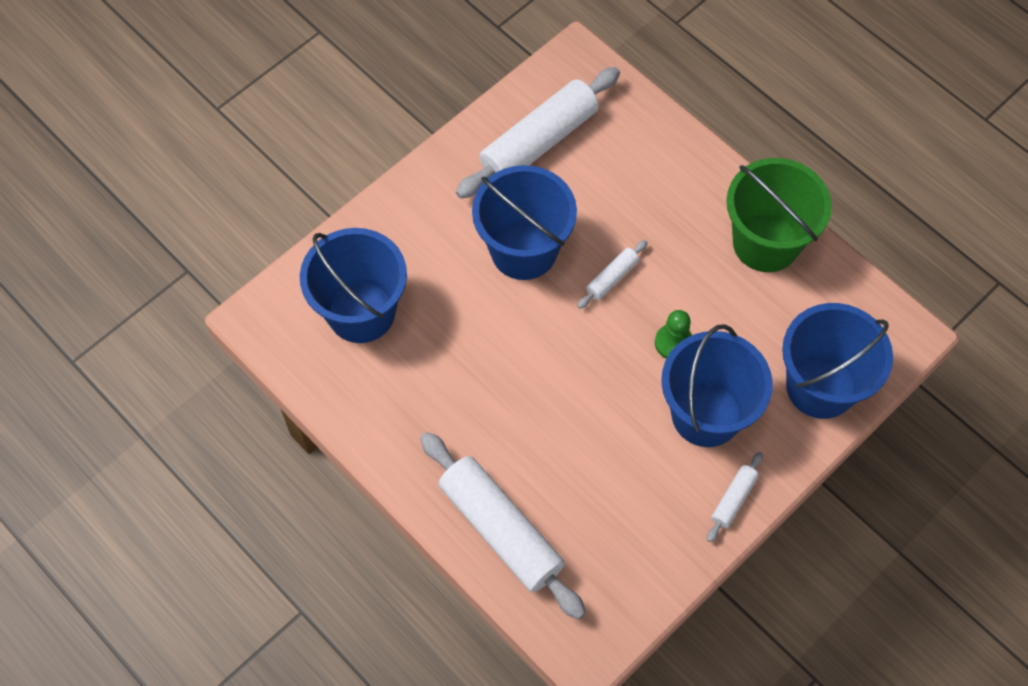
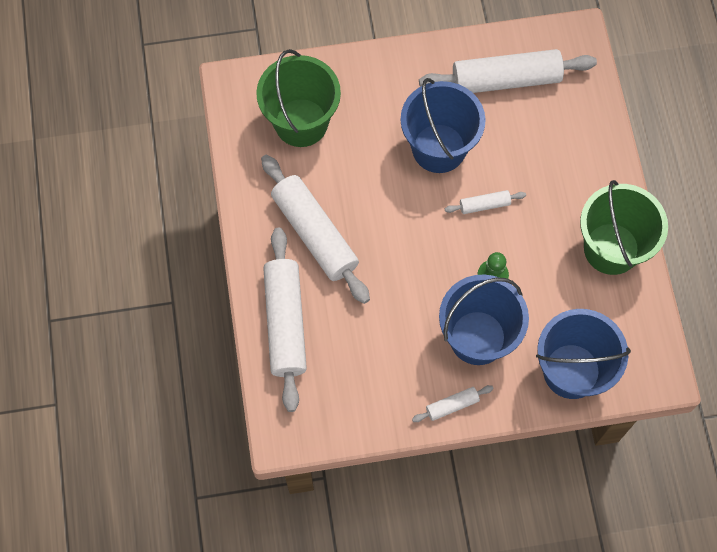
camera: 35 degrees right, 5 degrees up
(361, 312) = (301, 122): blue bucket -> green bucket
(462, 417) = (314, 234): none -> white rolling pin

